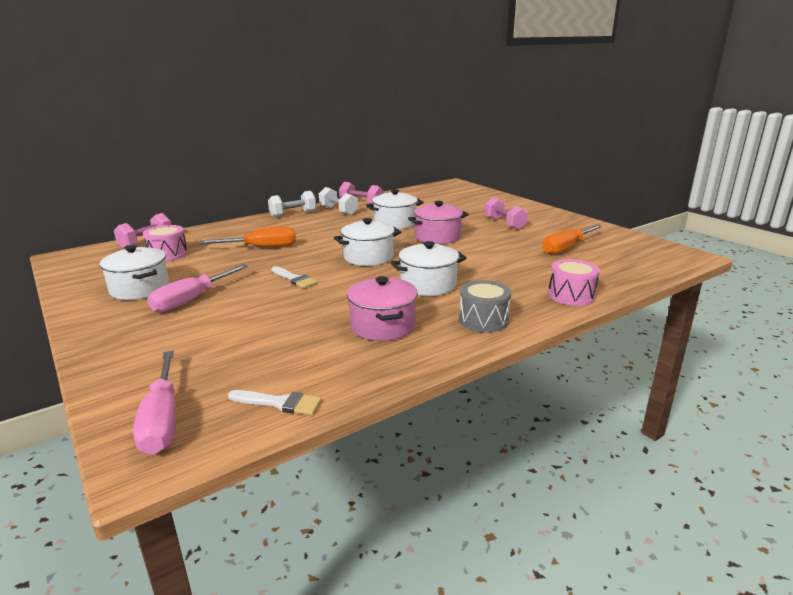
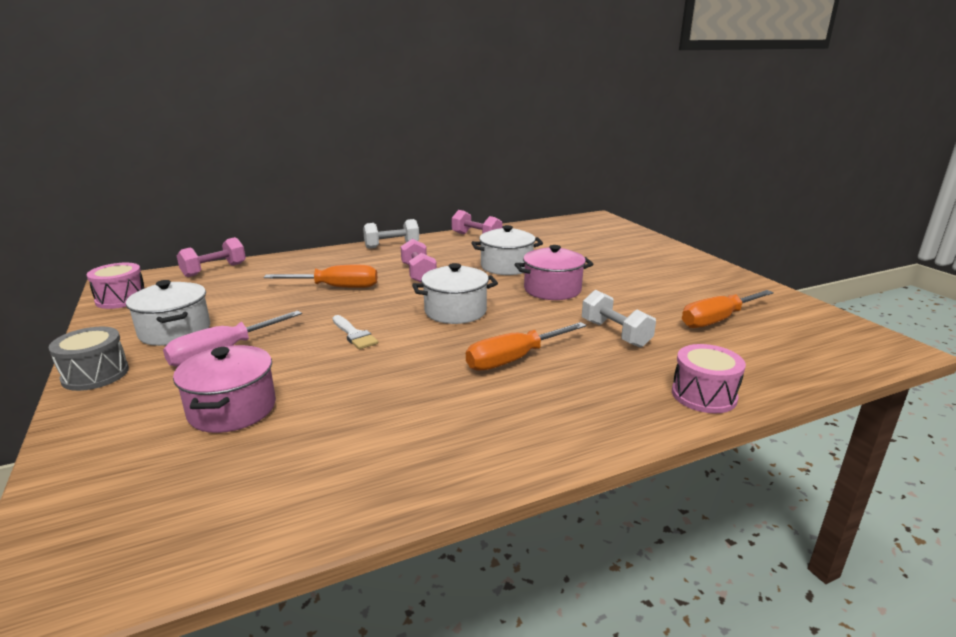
camera: 10 degrees right, 0 degrees up
(162, 420) = (96, 531): pink screwdriver -> none
(168, 254) = (228, 288): pink drum -> pink drum (121, 299)
(280, 403) = (250, 525): white brush -> none
(338, 211) = (445, 245): white dumbbell -> white dumbbell (615, 334)
(383, 326) = (432, 416): pink pot -> pink pot (232, 409)
(428, 285) = (514, 359): white pot -> orange screwdriver
(483, 320) = (568, 422): grey drum -> grey drum (95, 374)
(504, 224) = (644, 277): pink dumbbell -> pink dumbbell (418, 274)

